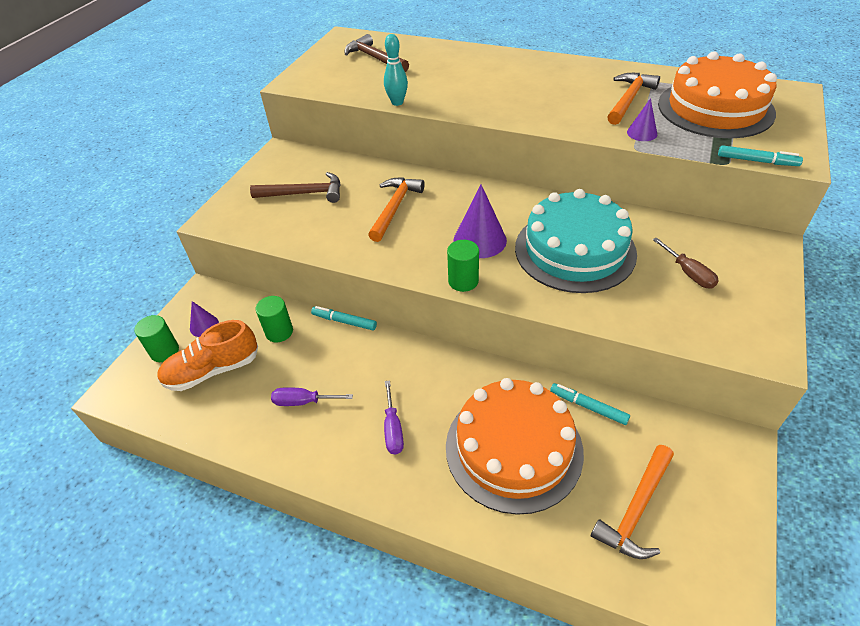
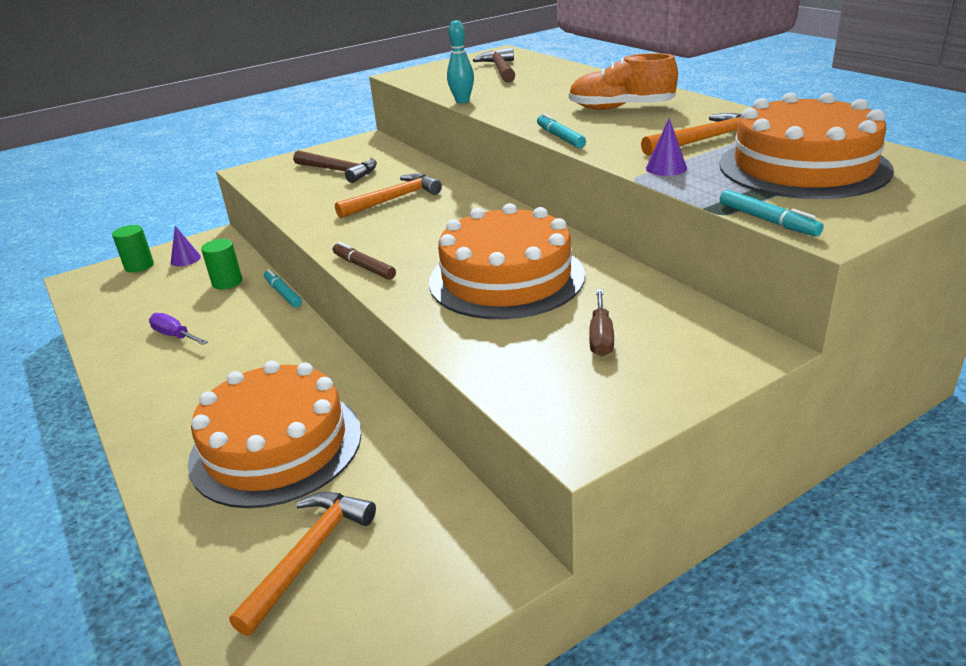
camera: 35 degrees right, 15 degrees down
(212, 370) = (149, 290): orange shoe -> orange shoe (620, 108)
(393, 429) = (206, 384): purple screwdriver -> none
(463, 281) = (364, 267): green cylinder -> brown marker
(479, 240) = (428, 243): purple cone -> none
(574, 250) = (506, 278): turquoise cake -> orange cake
(588, 407) = (391, 447): turquoise marker -> turquoise marker (560, 137)
(636, 509) = (308, 555): orange hammer -> orange hammer turned 135 degrees clockwise

